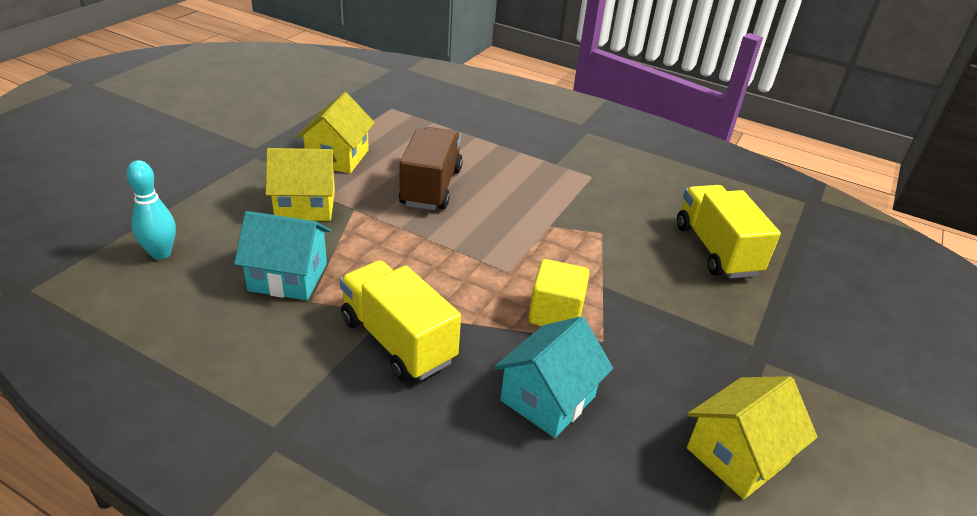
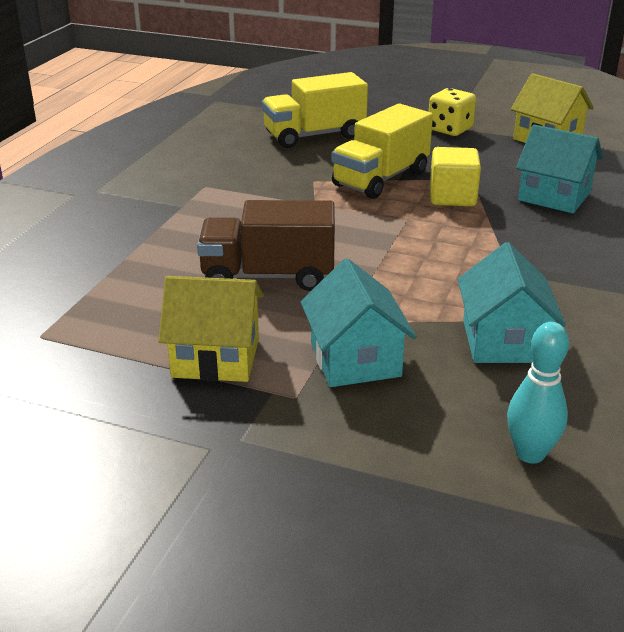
camera: 95 degrees left, 5 degrees down
(305, 206) = (355, 359): yellow house -> turquoise house
(398, 340) = (545, 263): yellow truck -> yellow truck (380, 179)
(756, 361) = (450, 129): none -> yellow dice

